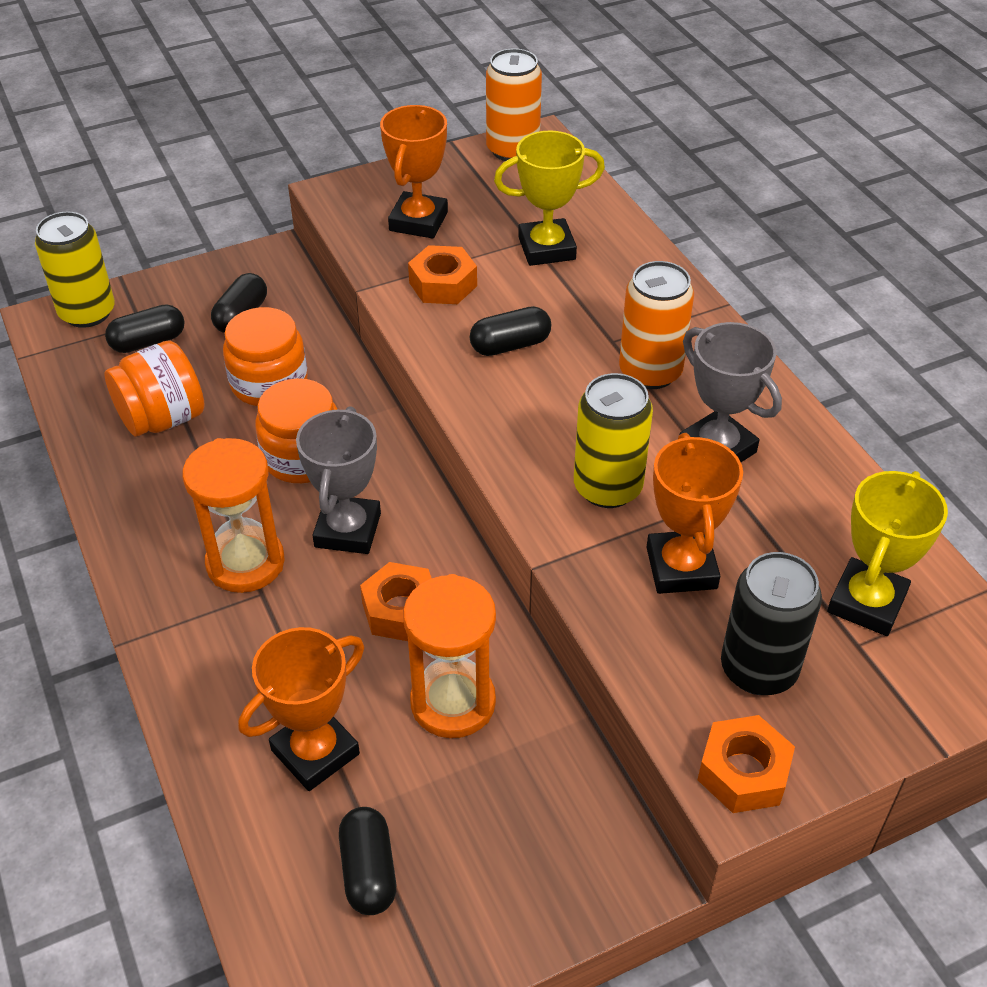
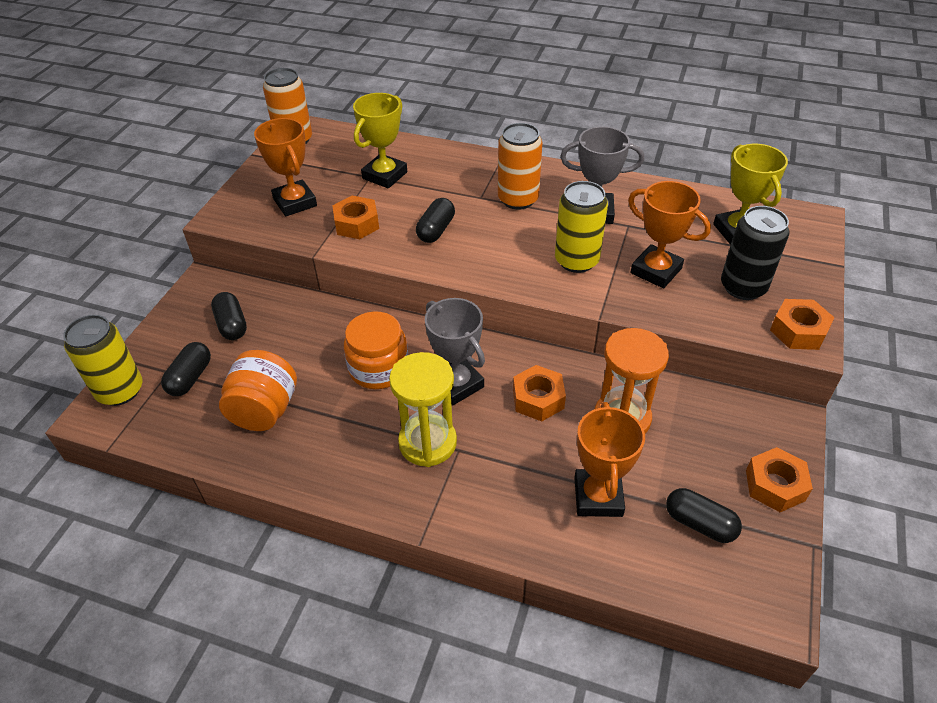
camera: 45 degrees left, 0 degrees up
(245, 563) = (427, 442): orange hourglass -> yellow hourglass
(269, 383) = (302, 346): orange jar -> none
(504, 916) = (775, 485): none -> orange nut

